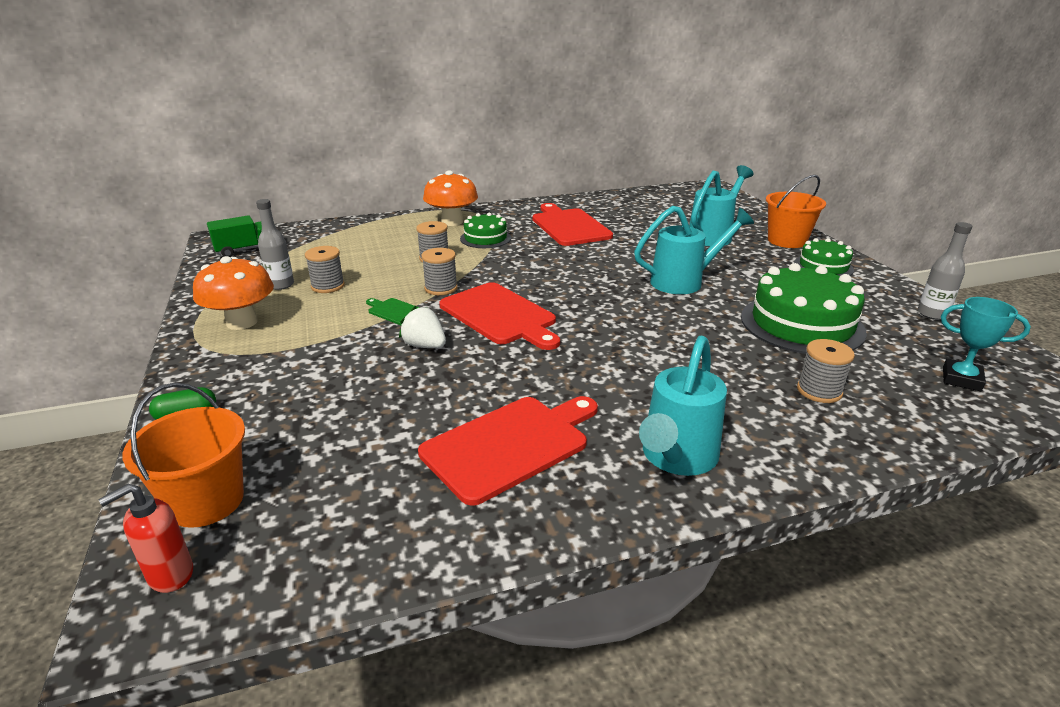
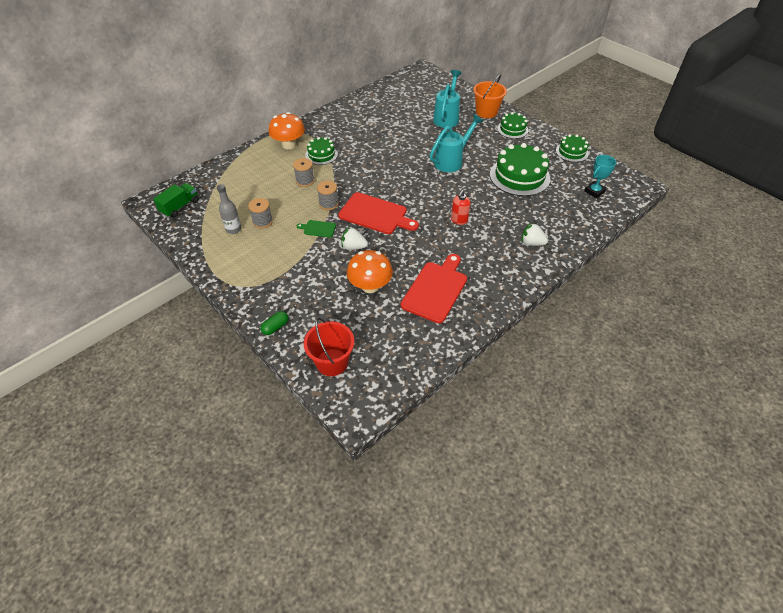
camera: 25 degrees left, 20 degrees up
(170, 575) = (350, 395): red soap dispenser -> red soap dispenser (459, 220)
(206, 501) = (332, 362): orange bucket -> red bucket
(242, 322) = (240, 263): orange mushroom -> orange mushroom (370, 286)
(569, 226) = (363, 130): red cutting board -> none
(676, 458) = (504, 272): turquoise watering can -> none
(769, 426) = (531, 243): none -> white strawberry
(819, 391) = (543, 217): grey spool -> none
(932, 314) = (572, 152): grey bottle -> green cake
(961, 379) = (594, 191): turquoise trophy -> turquoise trophy turned 45 degrees counterclockwise

